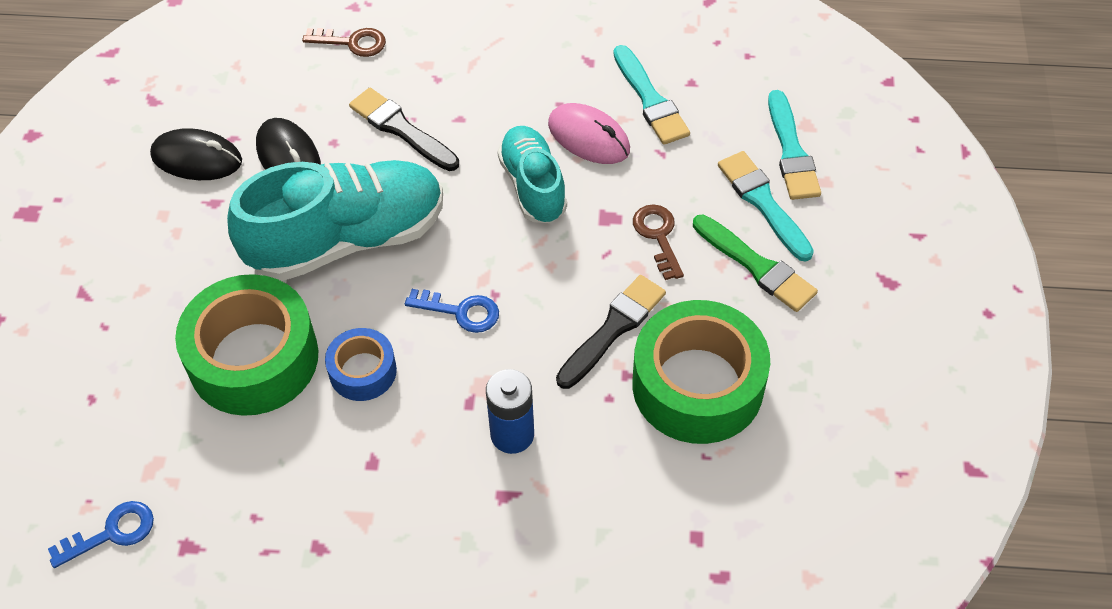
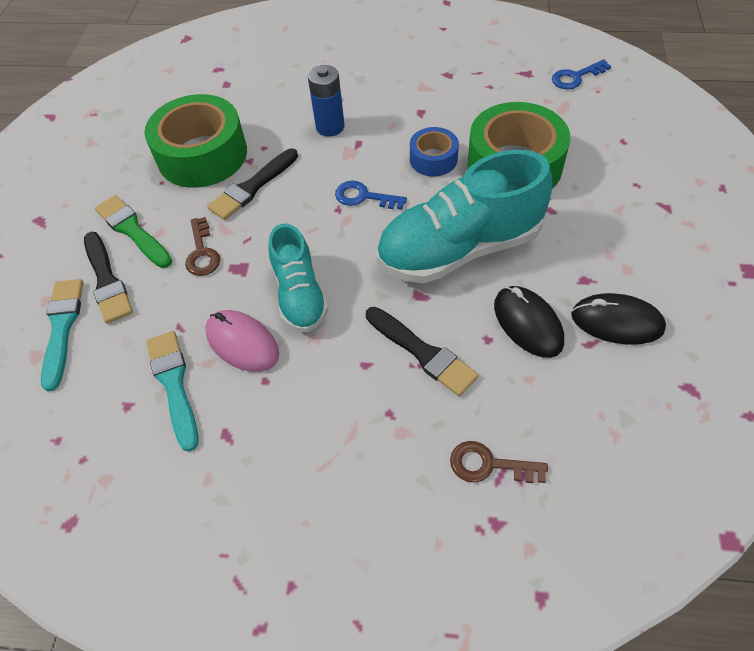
camera: 175 degrees left, 0 degrees up
(763, 202) = (107, 281): turquoise brush -> black brush

